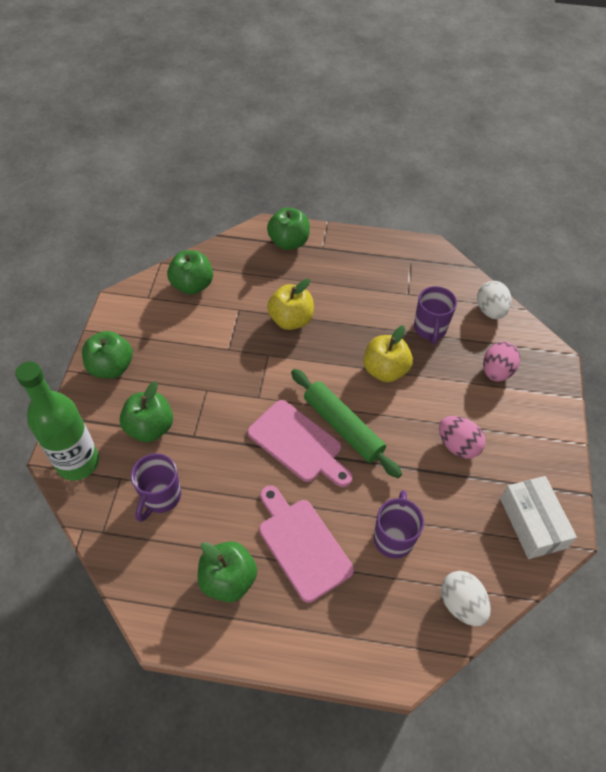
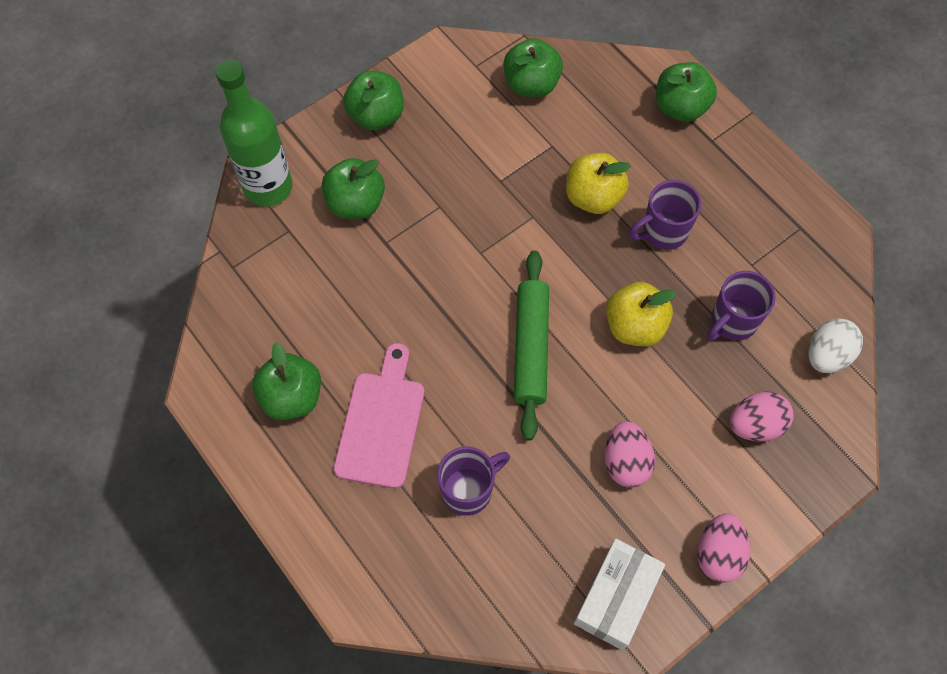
camera: 45 degrees right, 10 degrees up
(160, 497) = (305, 276): purple mug -> purple mug (663, 232)
(298, 444) = (471, 329): pink cutting board -> none
(461, 604) = (466, 601): white egg -> none
(552, 452) = (718, 553): none -> pink egg

